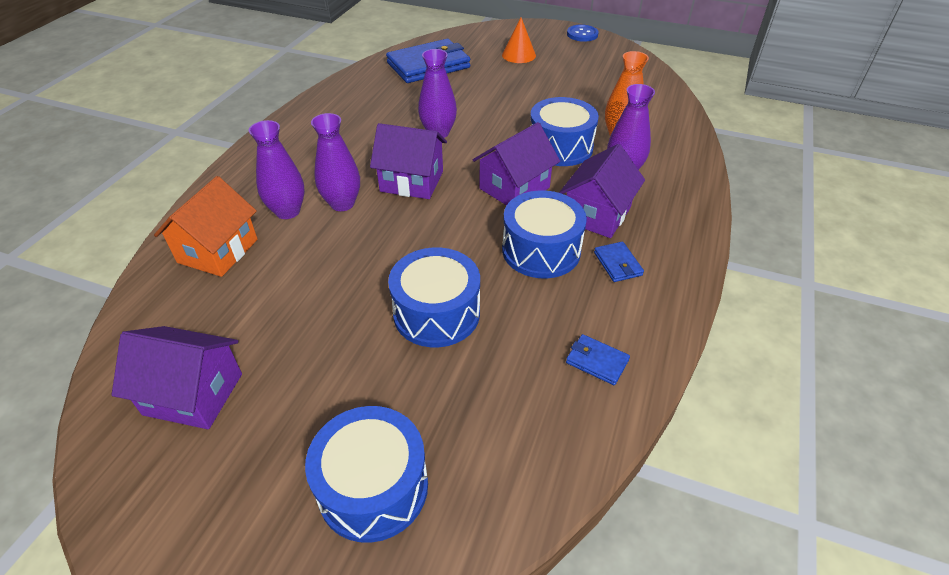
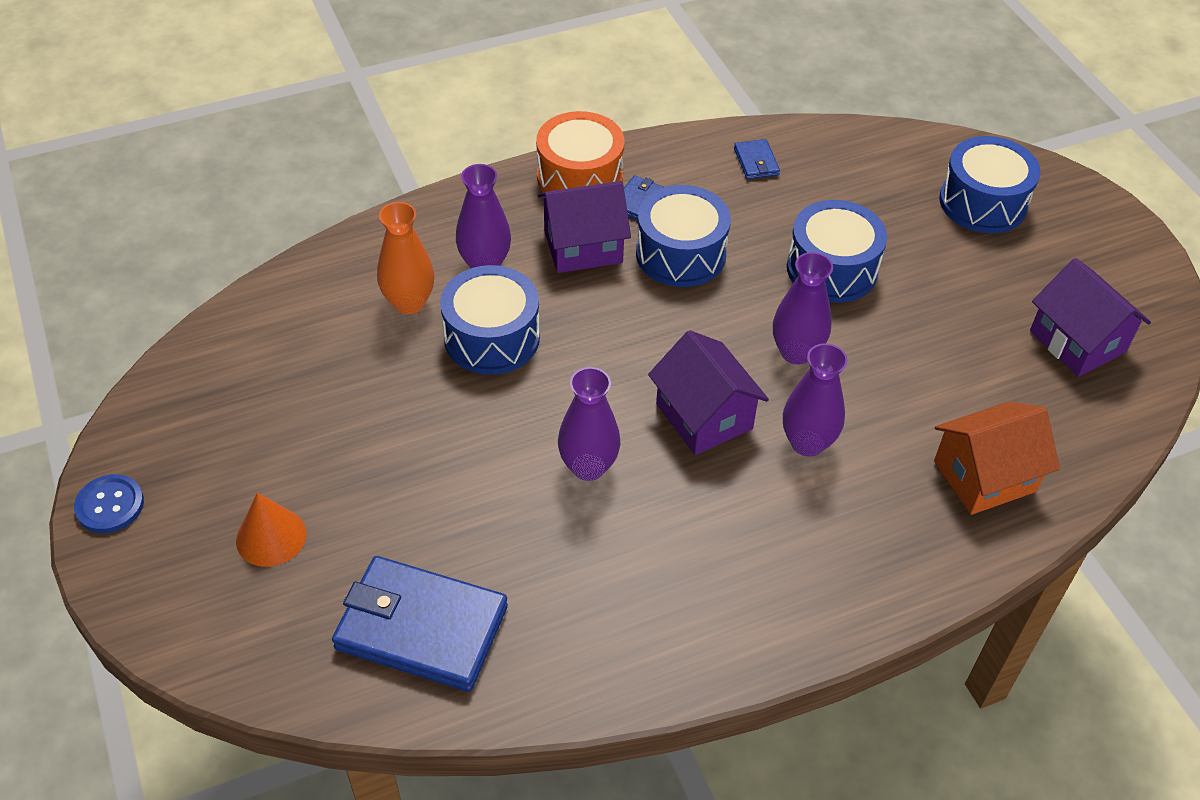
camera: 135 degrees left, 5 degrees up
(287, 211) = (875, 477): purple vase -> purple vase (796, 352)
(514, 188) = (613, 327): purple house -> none
(672, 252) = (580, 178): none -> orange drum

